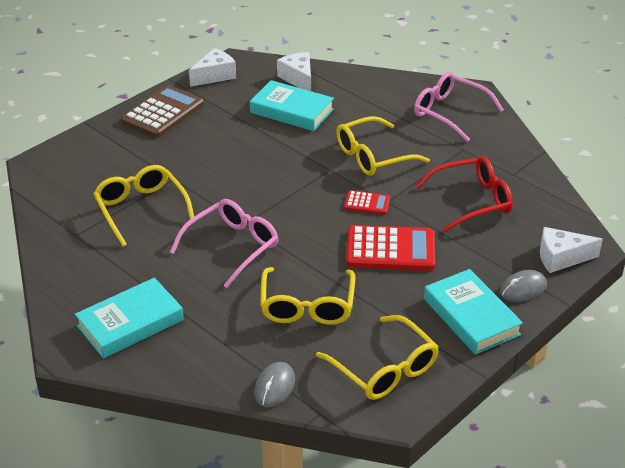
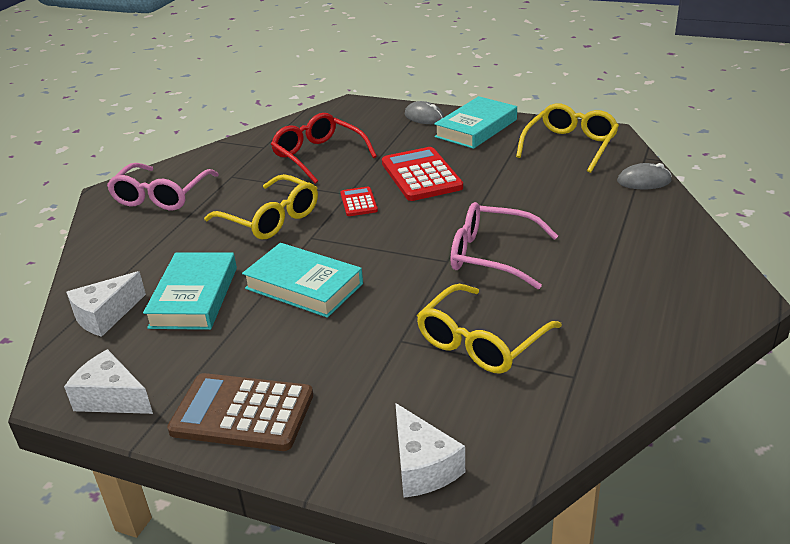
camera: 110 degrees left, 5 degrees down
(130, 323) = (662, 276): turquoise book -> turquoise book (304, 286)
(307, 306) = (535, 193): yellow glasses -> none
(561, 258) = (373, 111): white cheese -> white cheese (422, 467)

